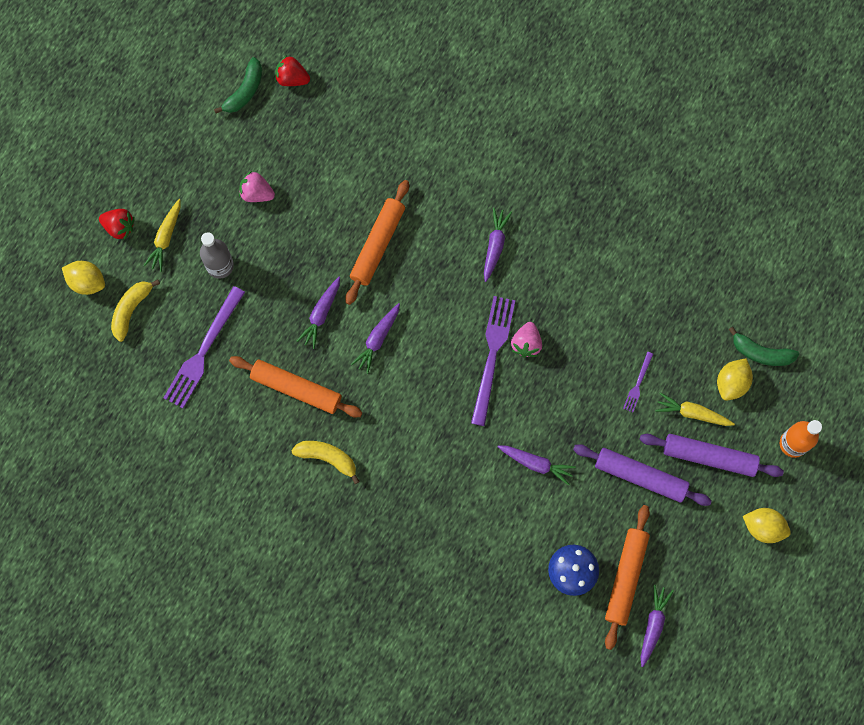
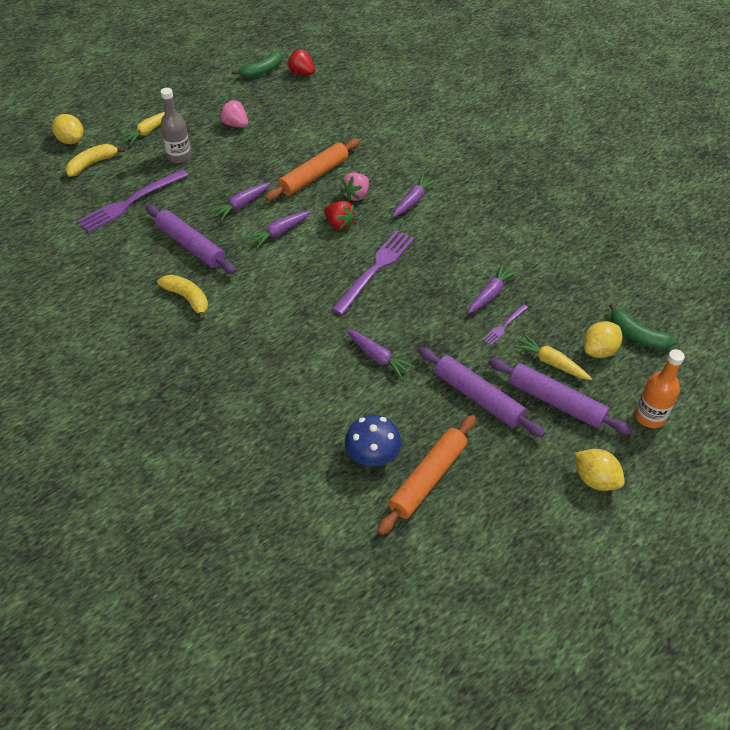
camera: 20 degrees right, 25 degrees down
(119, 227) = (118, 117): red strawberry -> red strawberry (339, 224)
(296, 389) = (190, 245): orange rolling pin -> purple rolling pin
(526, 344) = (410, 270): pink strawberry -> pink strawberry (356, 195)
(653, 625) = (440, 532): purple carrot -> purple carrot (491, 294)

